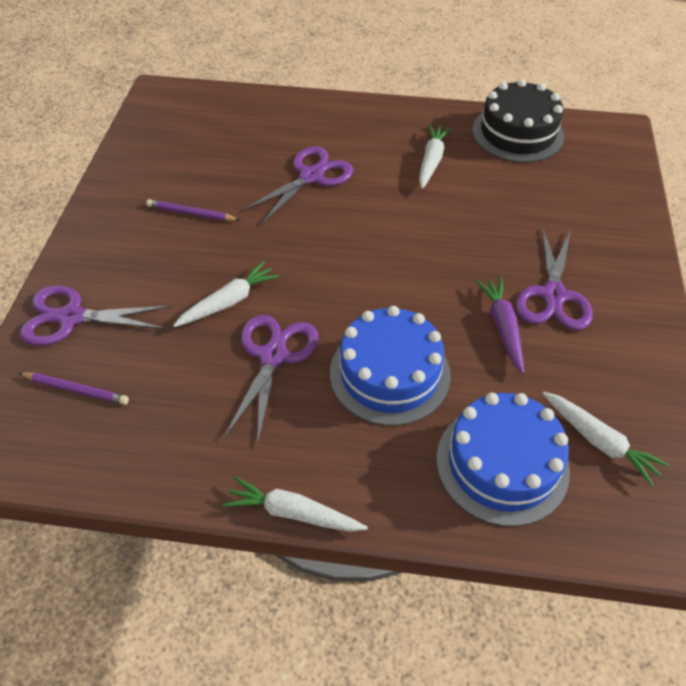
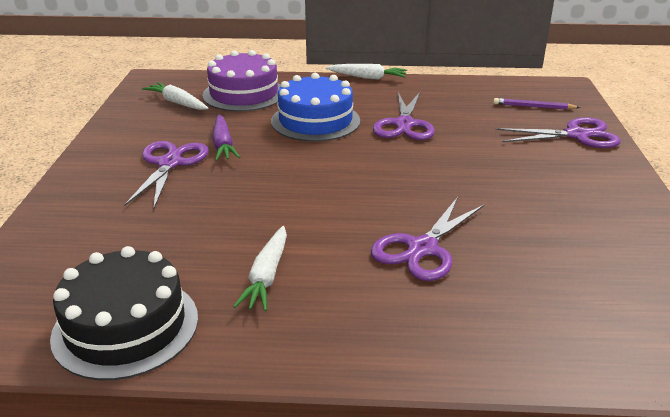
camera: 175 degrees right, 20 degrees down
(191, 213) = (539, 205): purple pencil -> none
(229, 301) = (455, 148): white carrot -> none
(502, 464) = (244, 94): blue cake -> purple cake

